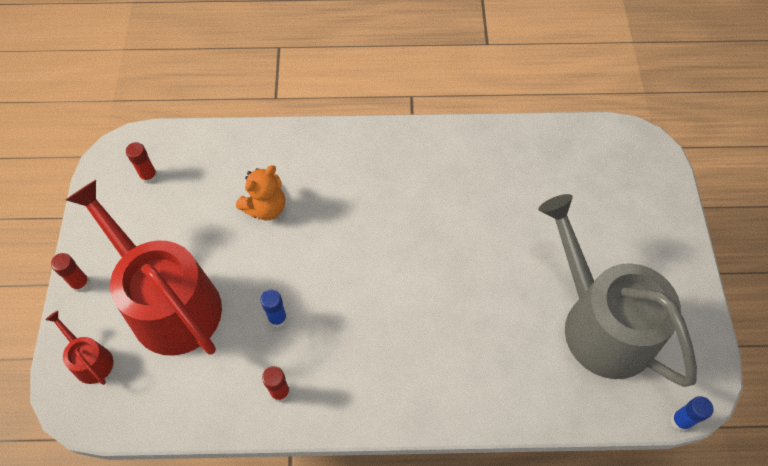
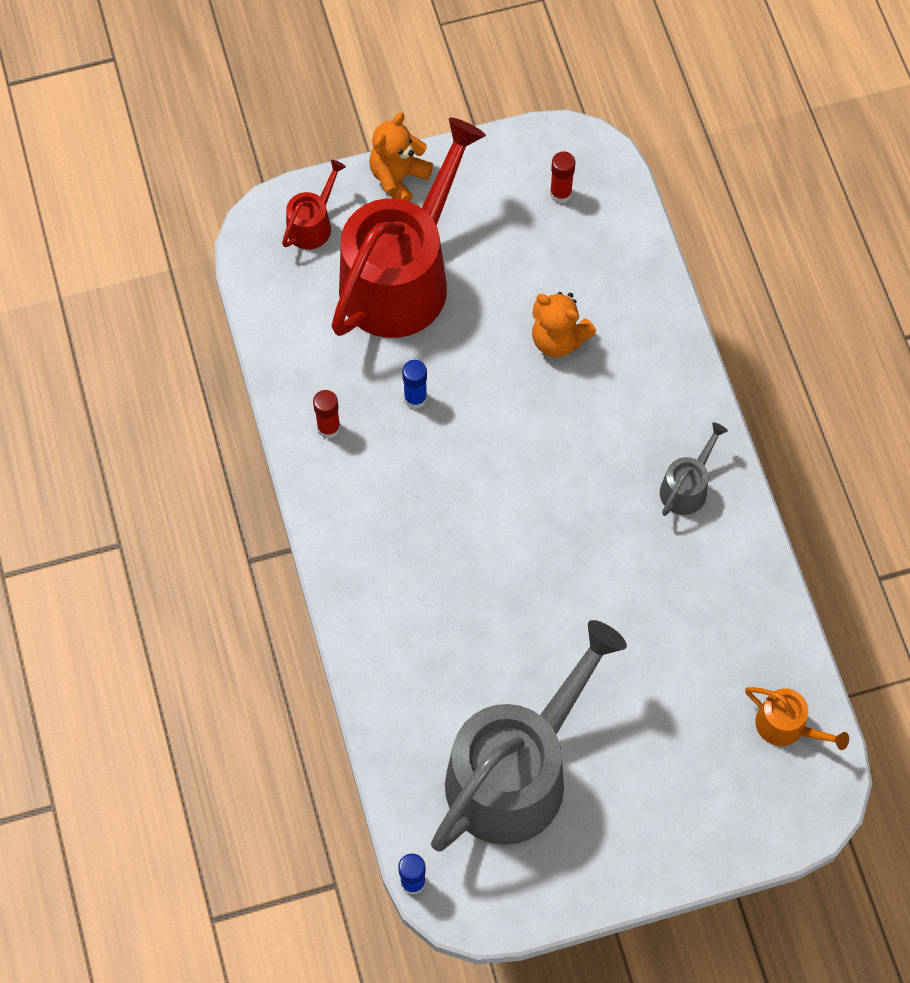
camera: 75 degrees right, 5 degrees up
(81, 283) = (398, 178): red glue stick -> orange teddy bear
(407, 159) = (686, 487): none -> grey watering can
(592, 149) = (786, 726): none -> orange watering can

